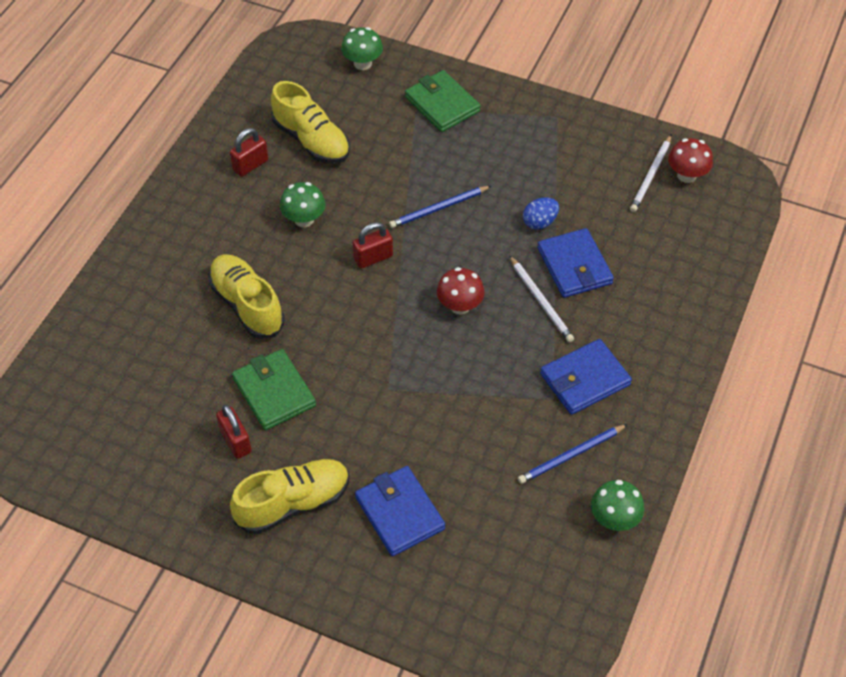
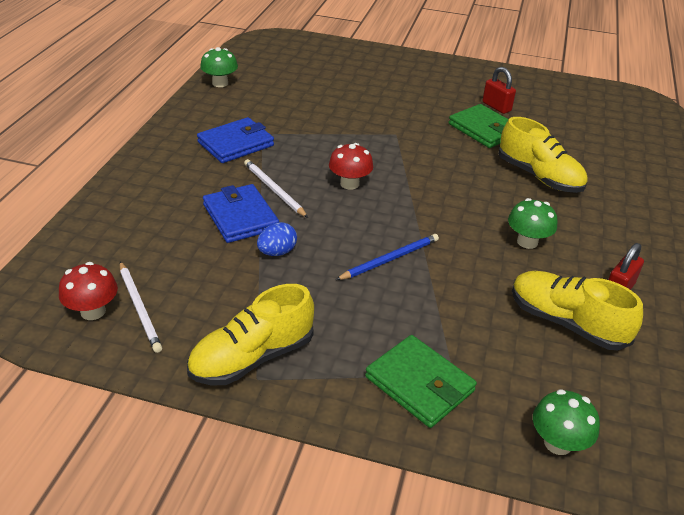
camera: 170 degrees right, 15 degrees down
(293, 503) = (440, 84): yellow shoe -> yellow shoe (252, 358)
(373, 258) = (442, 214): red padlock -> none
(399, 513) = (368, 82): blue wallet -> none
(571, 455) = (249, 107): blue pencil -> none
(651, 175) = (139, 308): white pencil -> white pencil turned 135 degrees clockwise

